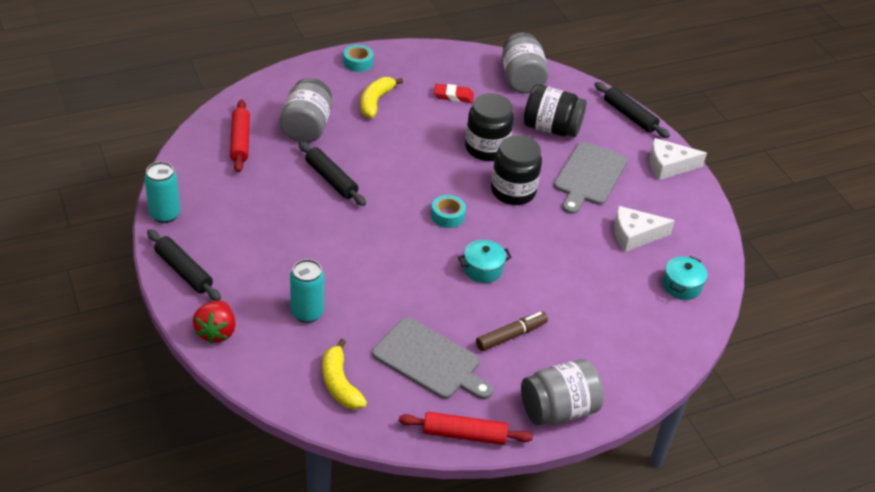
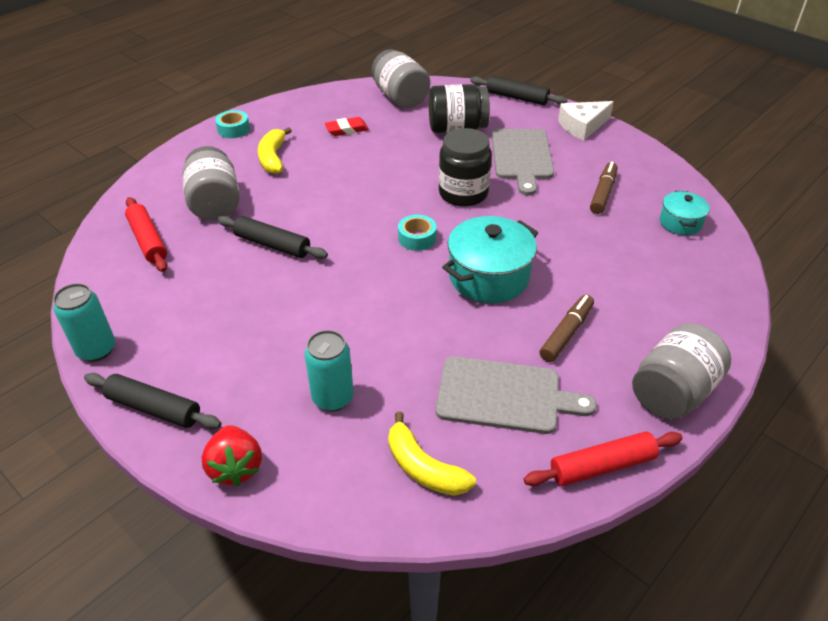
camera: 20 degrees left, 0 degrees up
(483, 269) = (489, 277): turquoise pot -> turquoise pot, size x1.78
(486, 148) = (410, 164): black jar -> none
(635, 235) = (603, 193): white cheese -> brown marker

